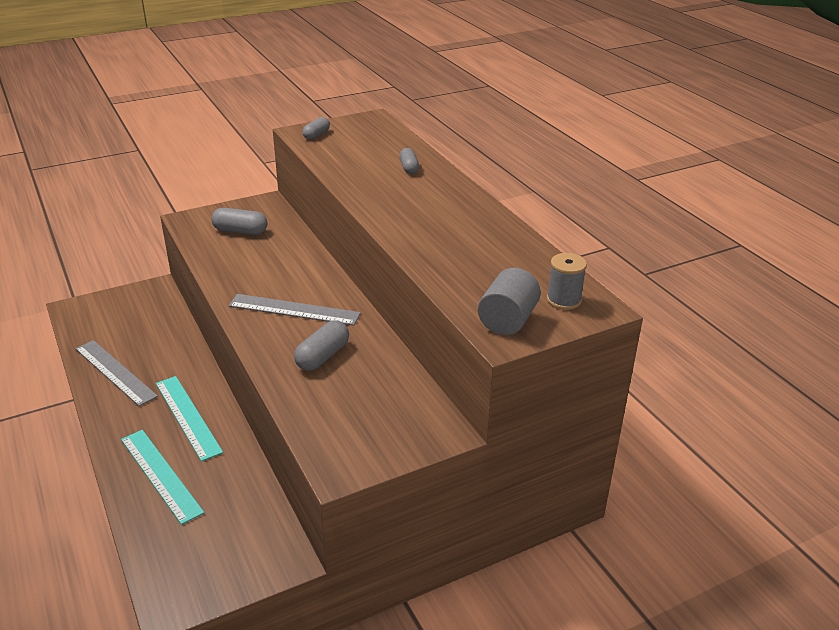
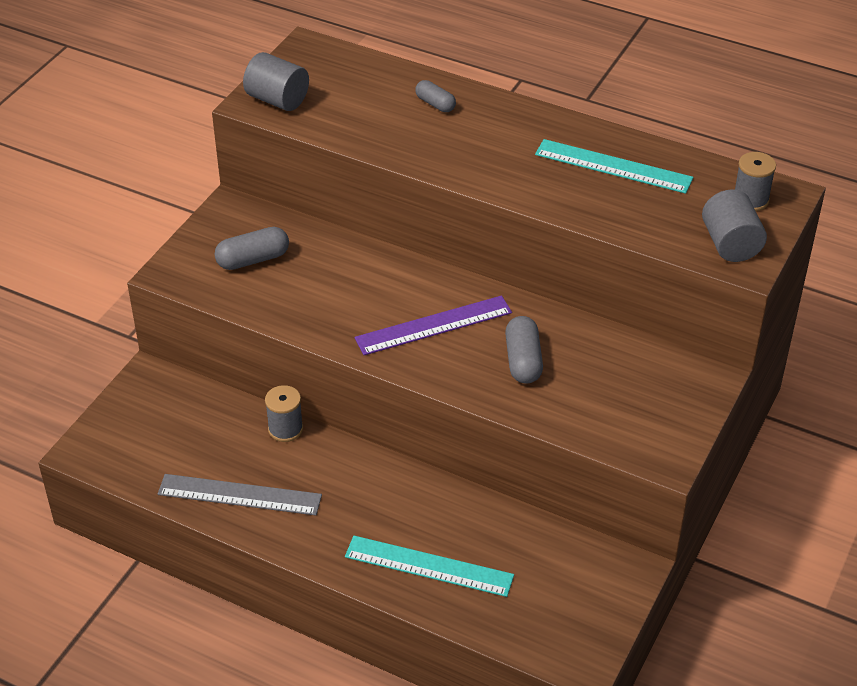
camera: 35 degrees left, 10 degrees up
(187, 417) = (380, 498): turquoise ruler -> turquoise ruler (613, 166)
(188, 350) = (285, 429): none -> grey spool
(294, 310) = (433, 325): grey ruler -> purple ruler
(316, 135) = (277, 100): grey capsule -> grey cylinder

